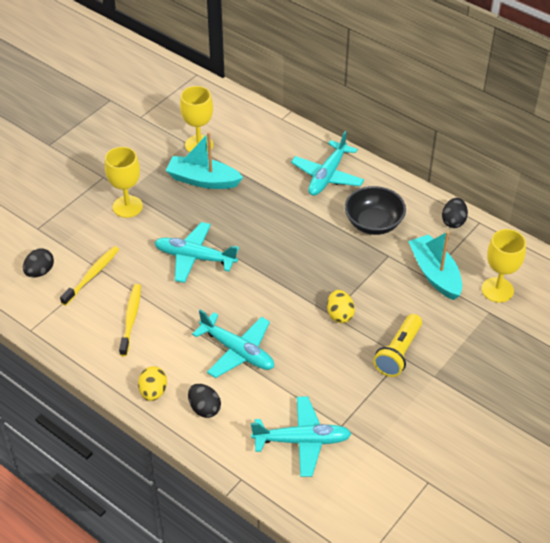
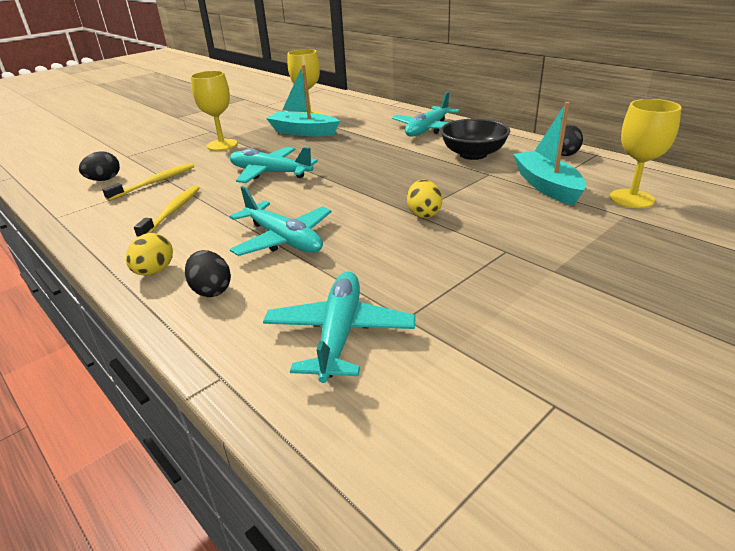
camera: 10 degrees right, 15 degrees down
(302, 441) = (339, 333): turquoise plane -> turquoise plane turned 90 degrees counterclockwise
(398, 353) = (500, 247): yellow flashlight -> none

